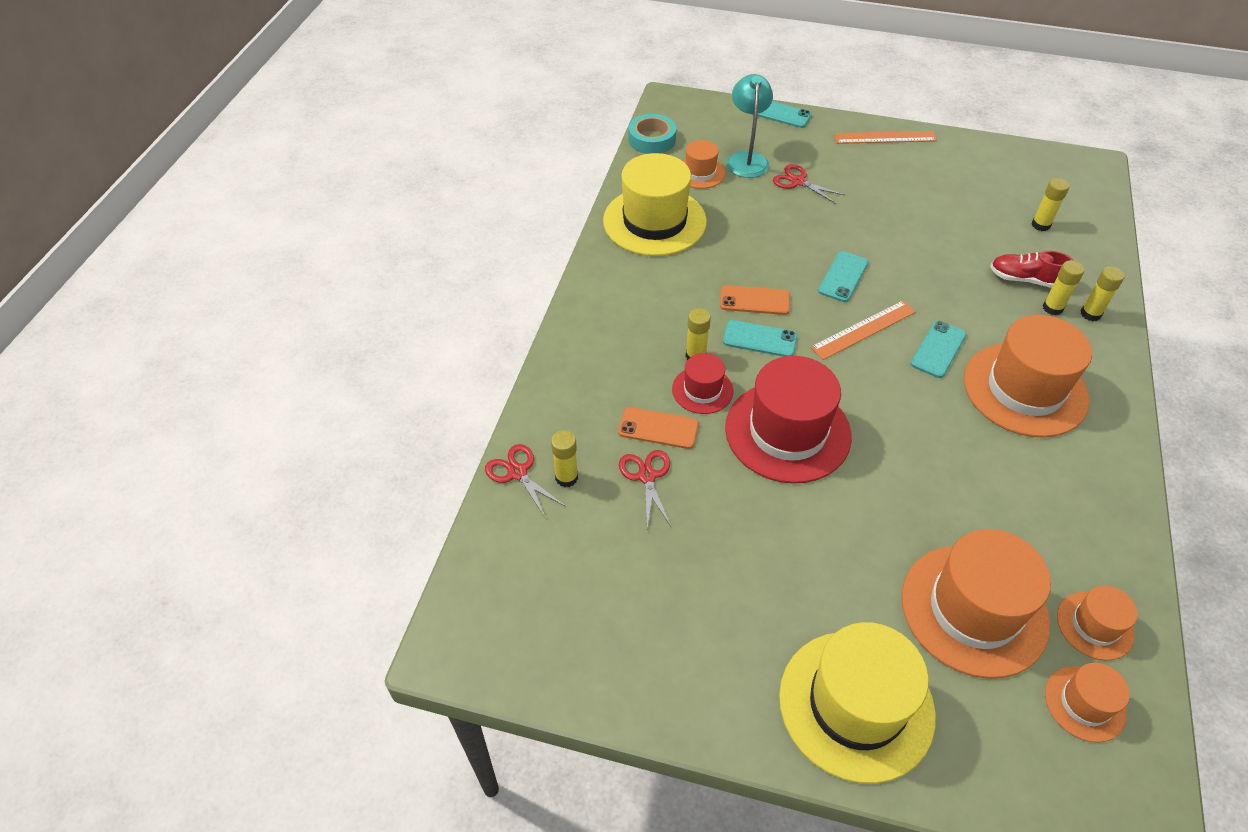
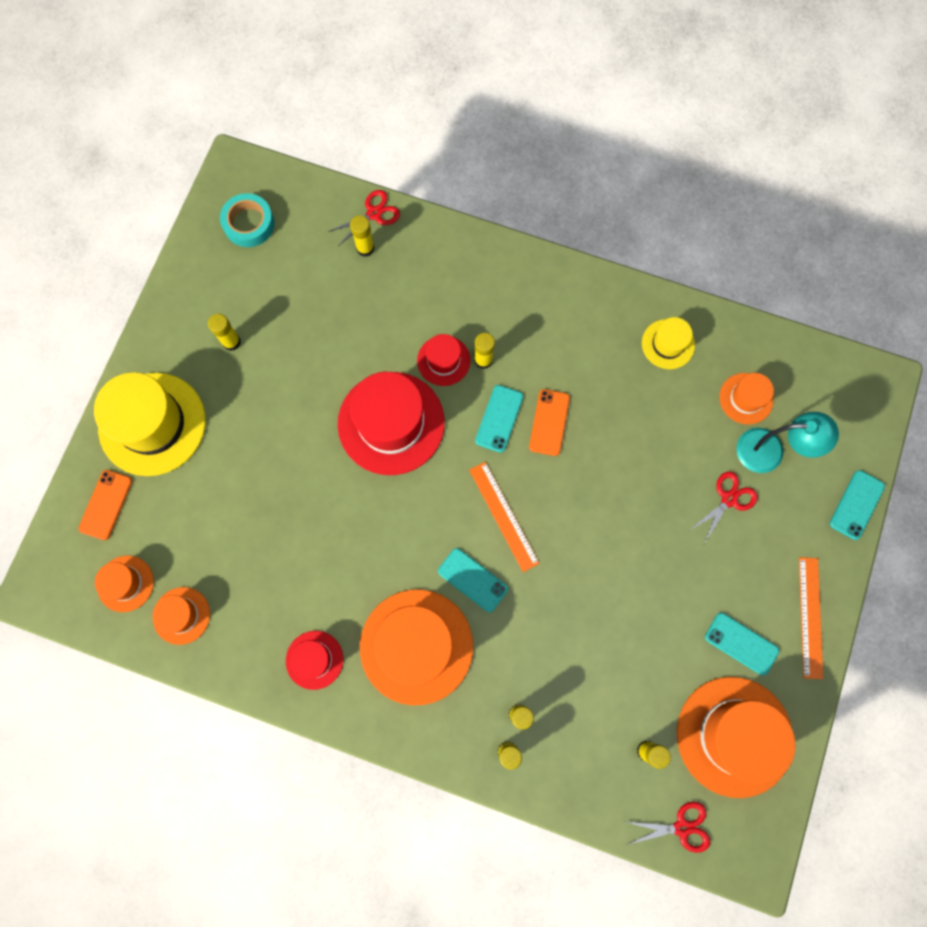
camera: 95 degrees right, 25 degrees up
(647, 476) = (359, 307): red scissors -> red scissors (682, 827)
(652, 139) = (805, 355): turquoise tape -> turquoise tape (249, 224)
(654, 221) = (668, 344): yellow hat -> yellow hat, size x0.51
(658, 428) = (406, 320): orange phone -> orange phone (106, 504)
(716, 617) = (231, 342): none -> yellow glue stick
(843, 277) = (576, 513): turquoise phone -> turquoise phone (741, 644)
(974, 610) = (208, 527): orange hat -> orange hat (734, 736)
(1025, 279) = (562, 701): red shoe -> none
(1080, 477) = (314, 660): none -> red hat

